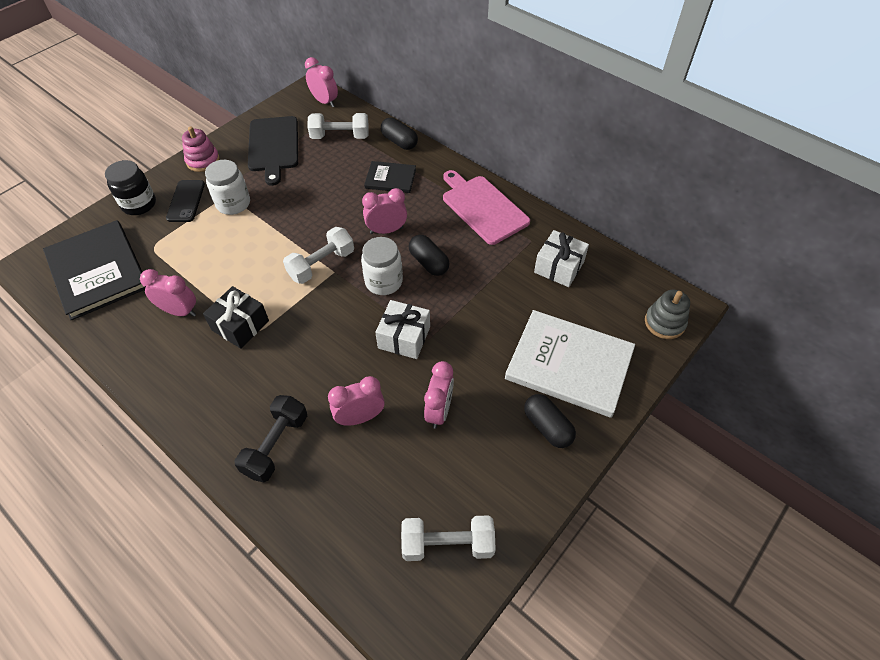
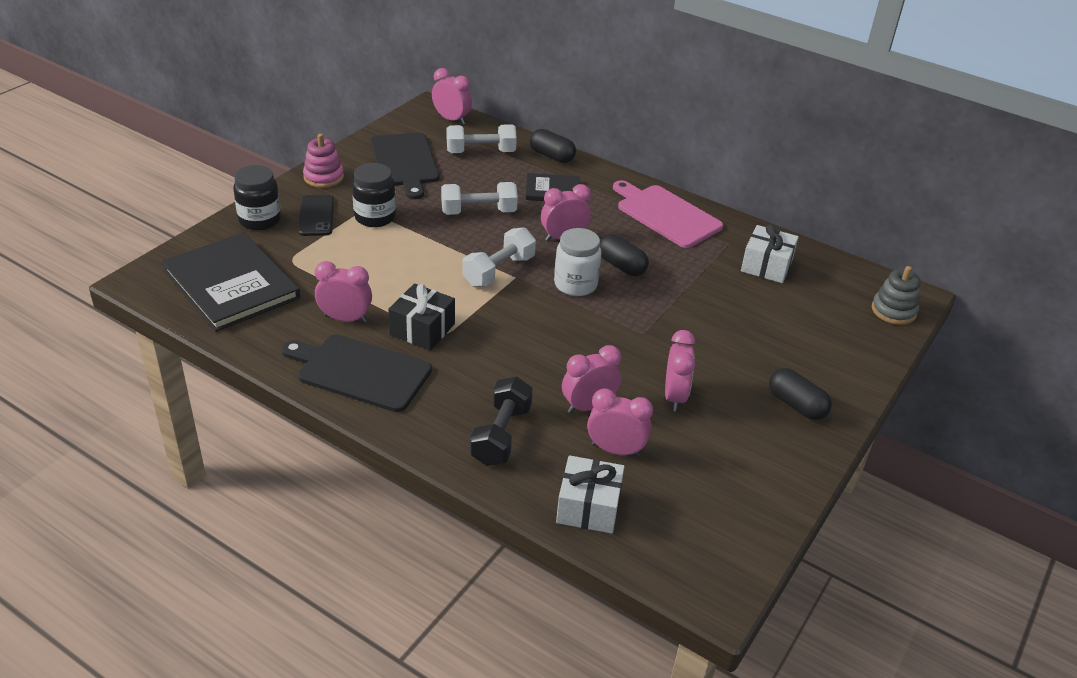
camera: 10 degrees left, 15 degrees down
(176, 369) = (360, 371): none -> black cutting board
(233, 204) = (375, 217): white jar -> black jar
(371, 468) = (615, 450): none -> pink clock
(404, 337) = (615, 334): white gift -> white gift (588, 507)
(447, 544) = (720, 510): white dumbbell -> white dumbbell (478, 212)
(569, 364) = (803, 350): white book -> none

